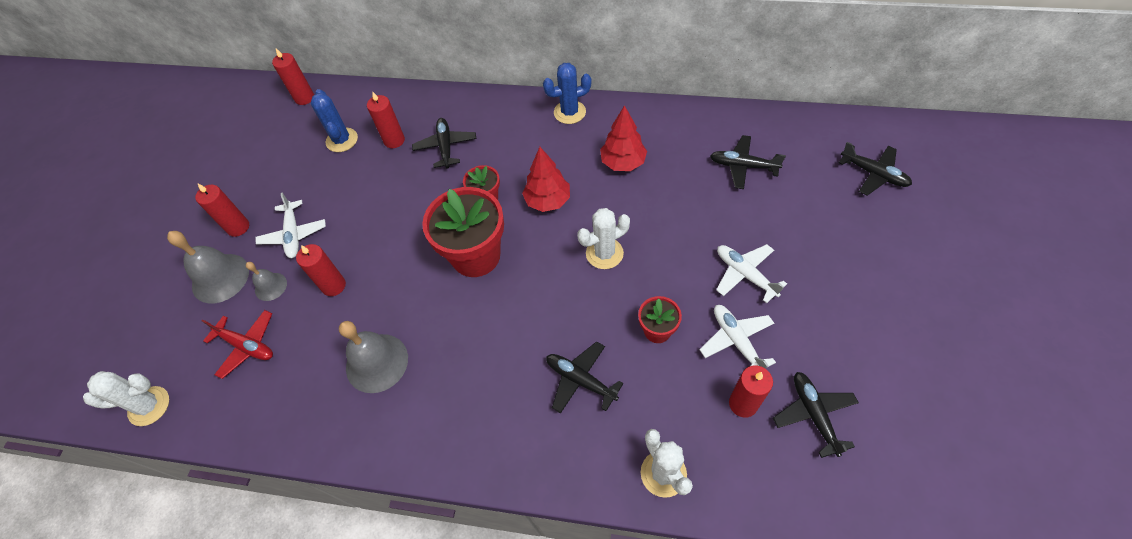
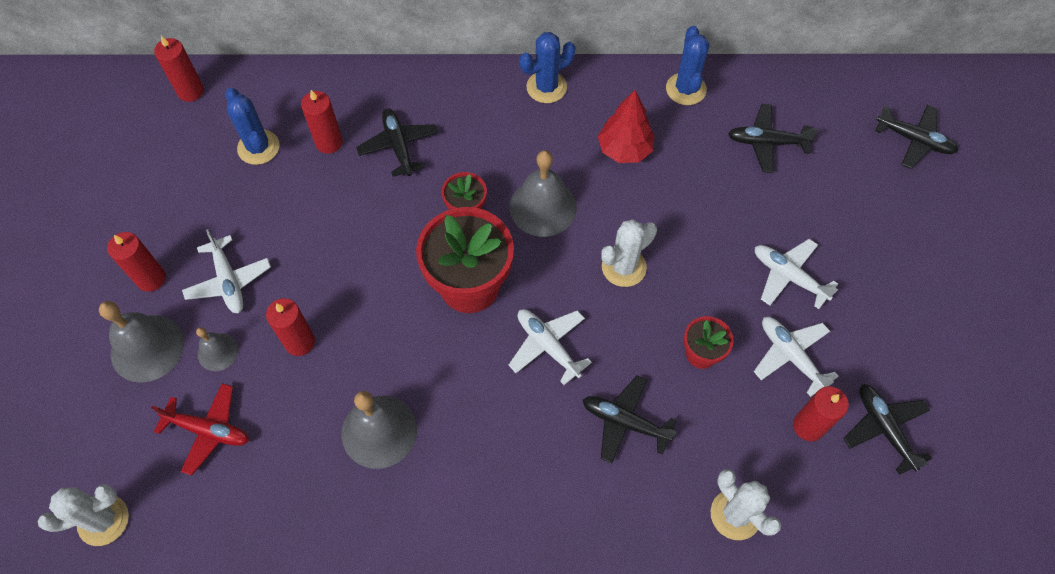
camera: 15 degrees left, 5 degrees up
(528, 310) = (548, 346): none -> white plane
(548, 201) = (543, 207): red tree -> grey bell
(682, 121) = (686, 89): none -> blue cactus

